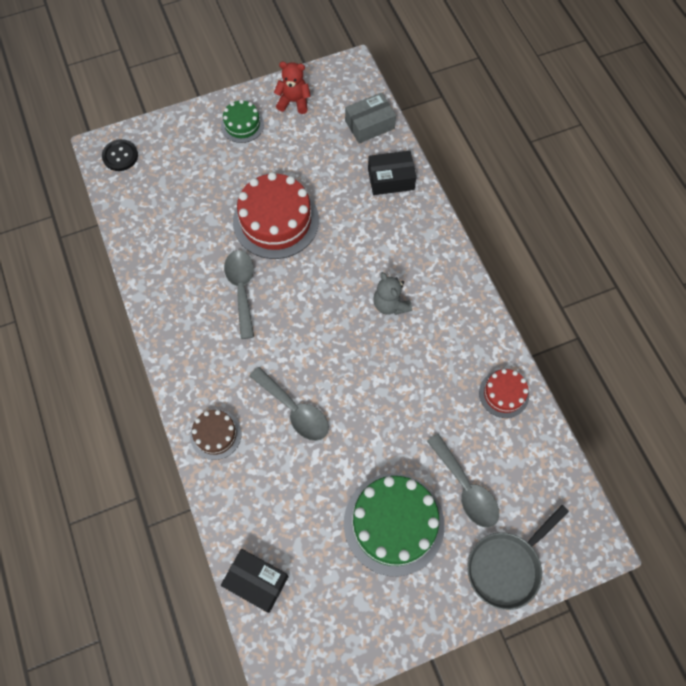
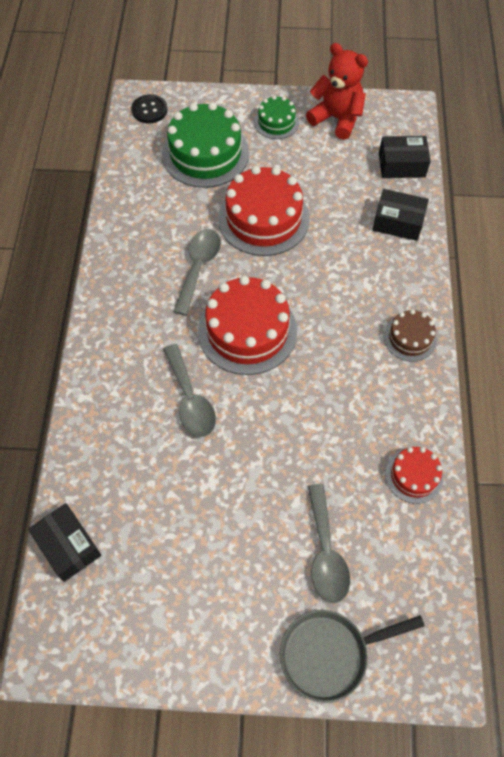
camera: 25 degrees right, 5 degrees down
(216, 434) = (103, 390): brown cake -> brown cake (410, 338)
(294, 102) = (336, 119): red teddy bear -> red teddy bear, size x1.51
(312, 329) = (247, 330): none -> red cake
(369, 125) = (401, 165): grey box -> black box
(390, 304) = (337, 339): grey teddy bear -> none
(394, 523) = (232, 553): green cake -> green cake (205, 154)

